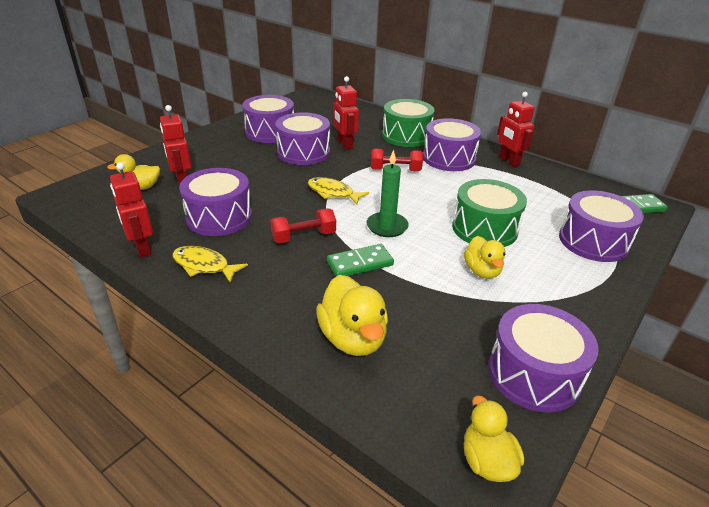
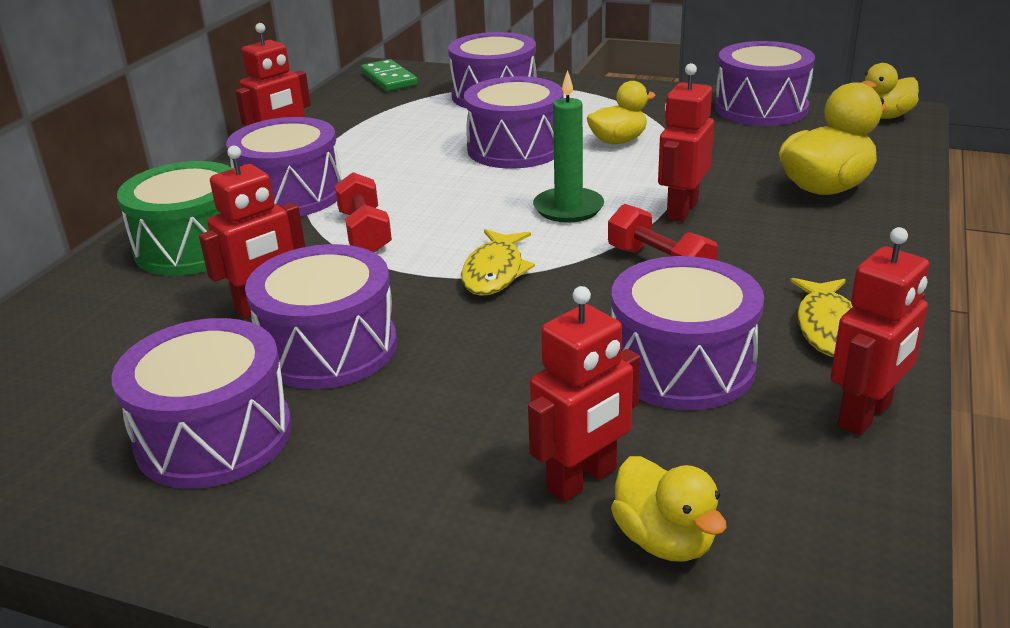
camera: 105 degrees left, 5 degrees down
(360, 263) = (681, 210): green domino -> red robot
(484, 229) = (515, 148): green drum -> purple drum

